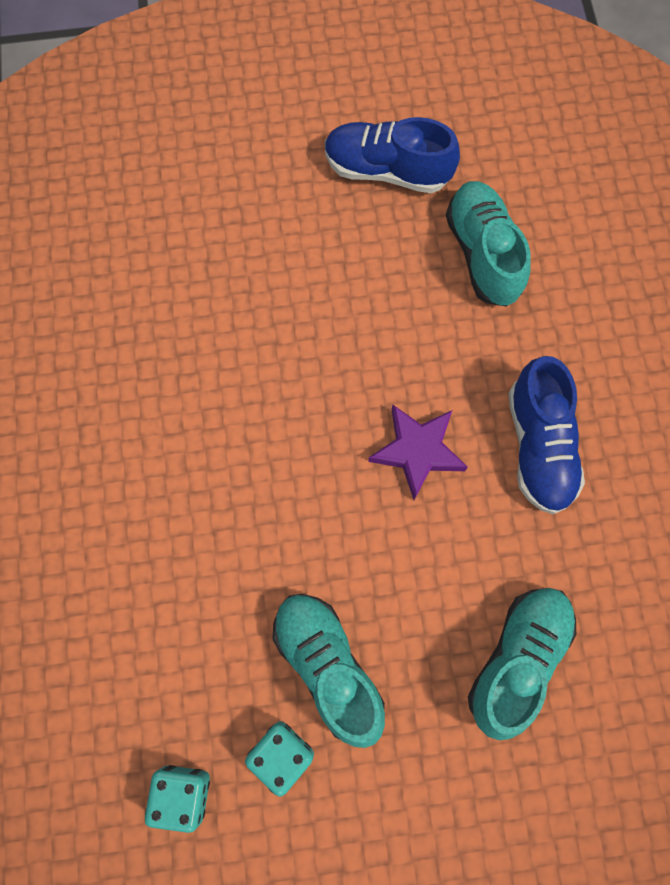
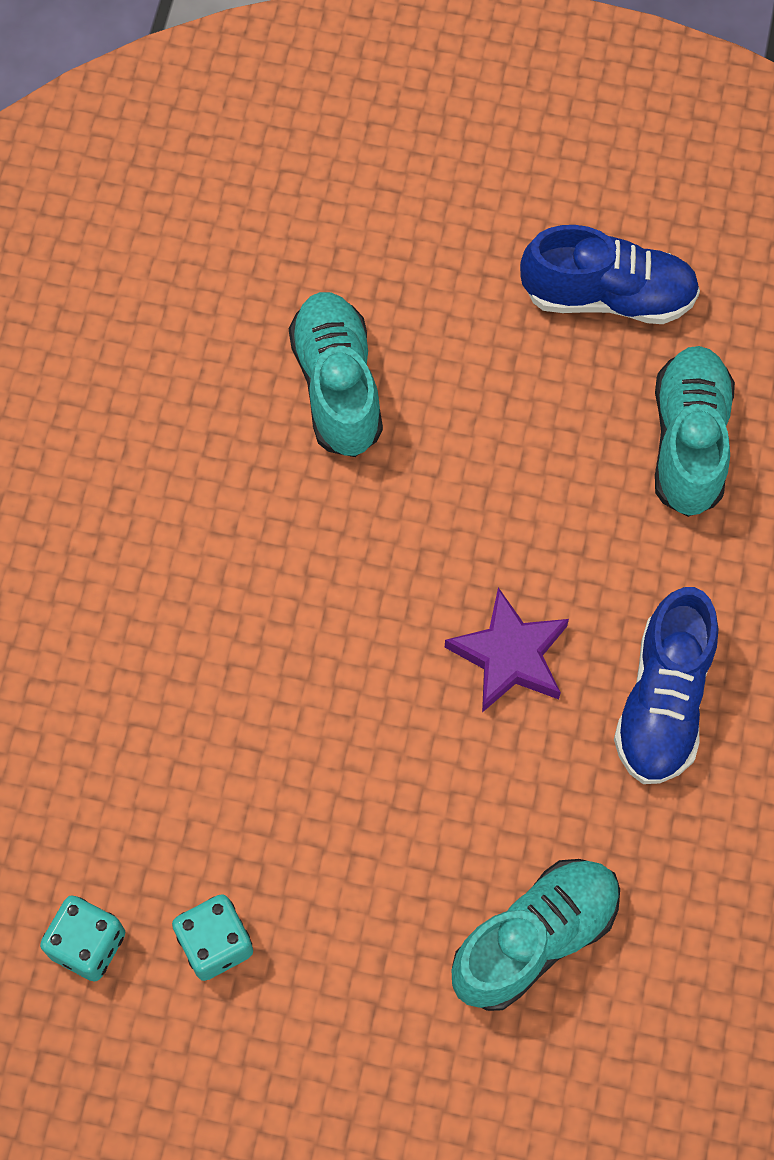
camera: 20 degrees right, 5 degrees down
(328, 666) = (306, 865): turquoise shoe -> turquoise shoe (337, 386)
(387, 170) = (608, 296): blue shoe -> blue shoe turned 150 degrees clockwise

